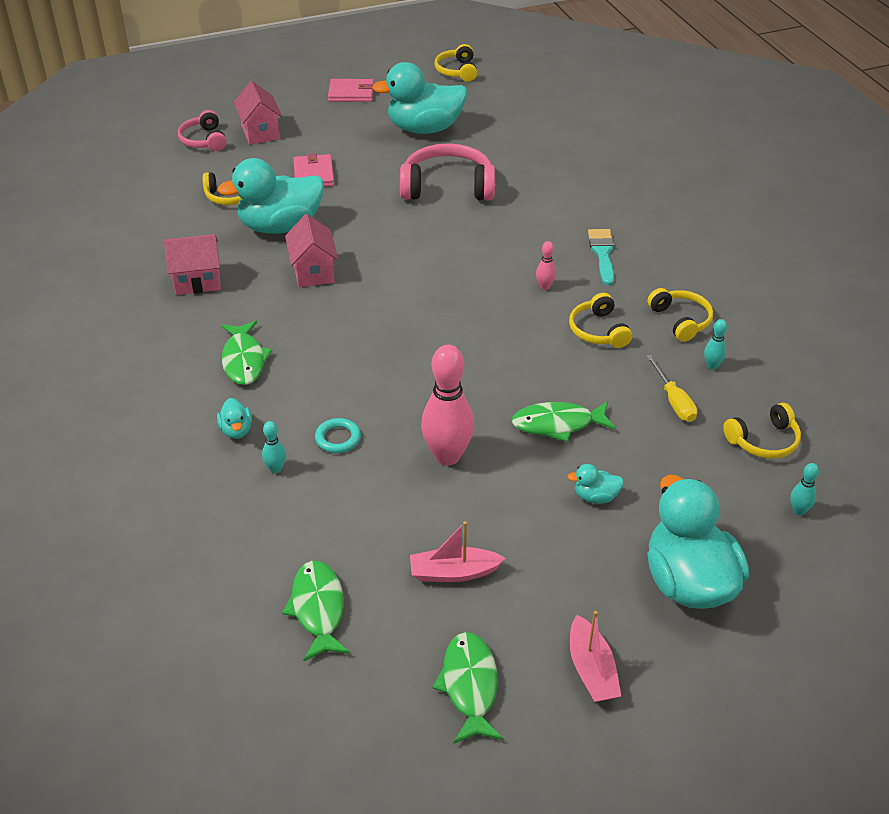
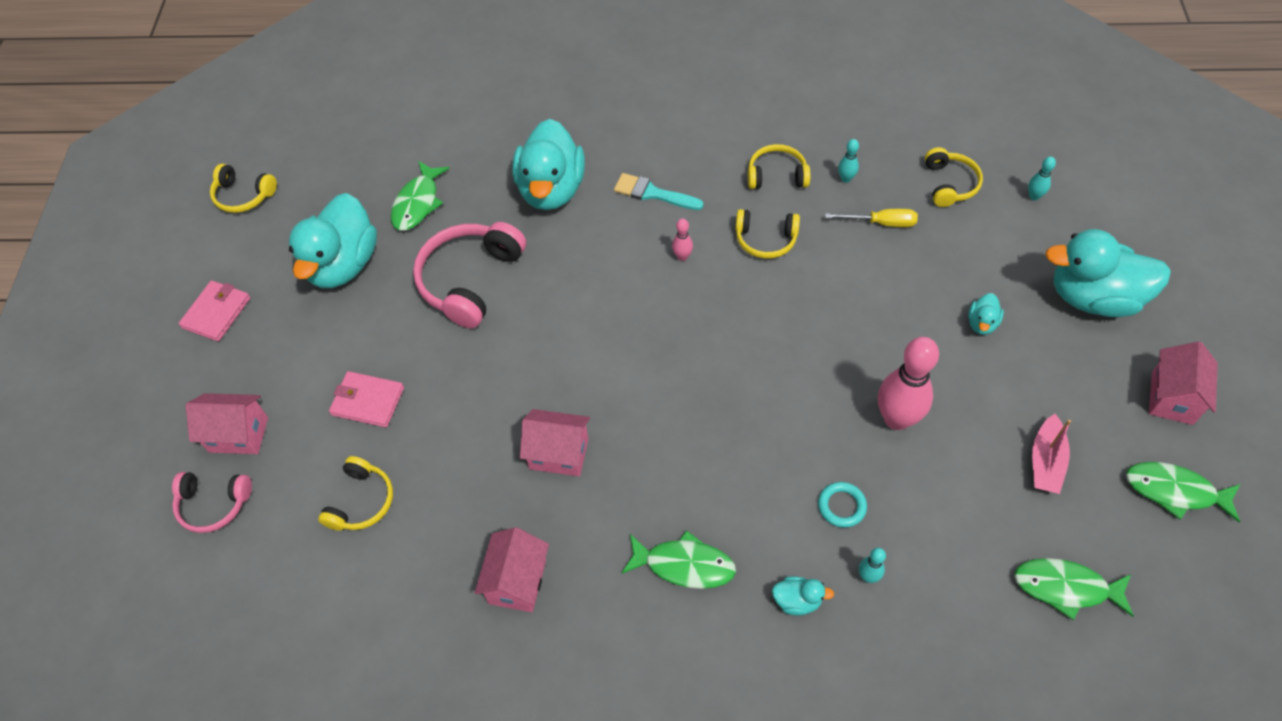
camera: 65 degrees left, 15 degrees up
(280, 226) = (454, 464): turquoise duck -> turquoise duck (551, 189)
(557, 424) = (882, 317): green fish -> green fish (417, 203)
(591, 670) = (1171, 398): pink boat -> pink house

